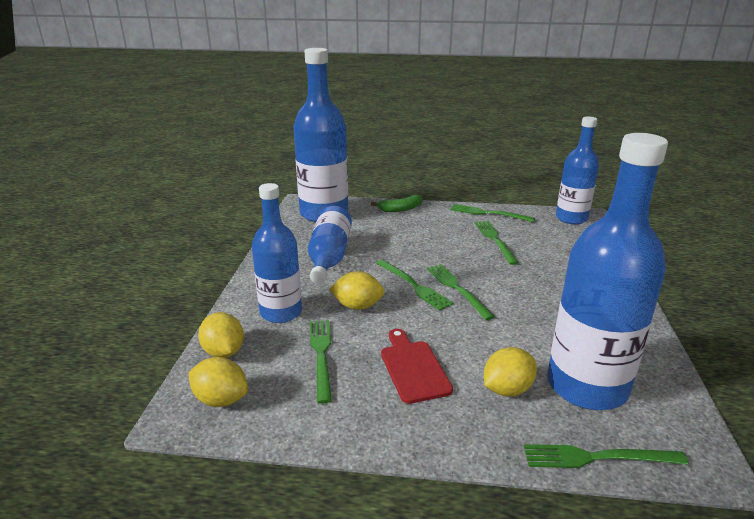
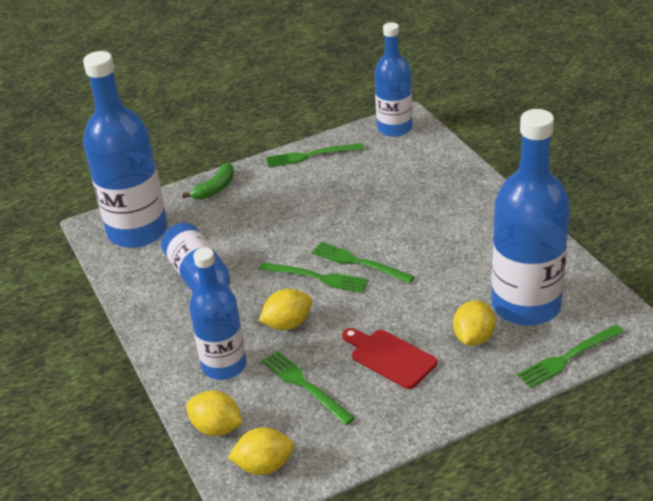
camera: 30 degrees left, 10 degrees up
(495, 240) = (345, 189): green fork -> none

